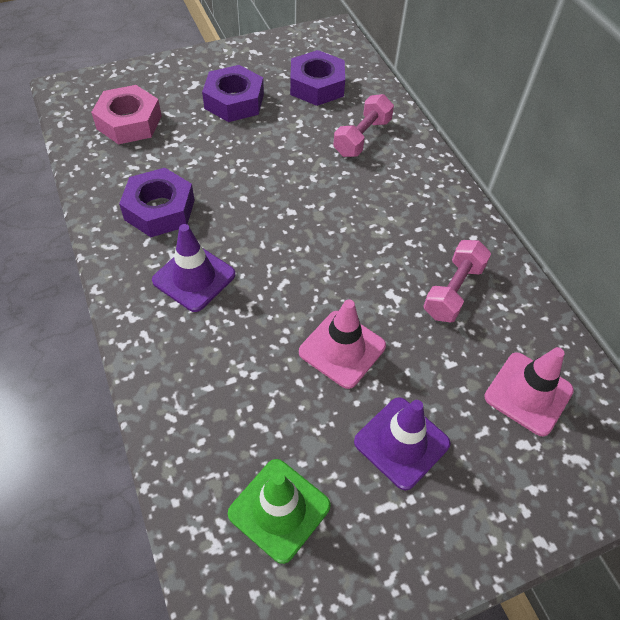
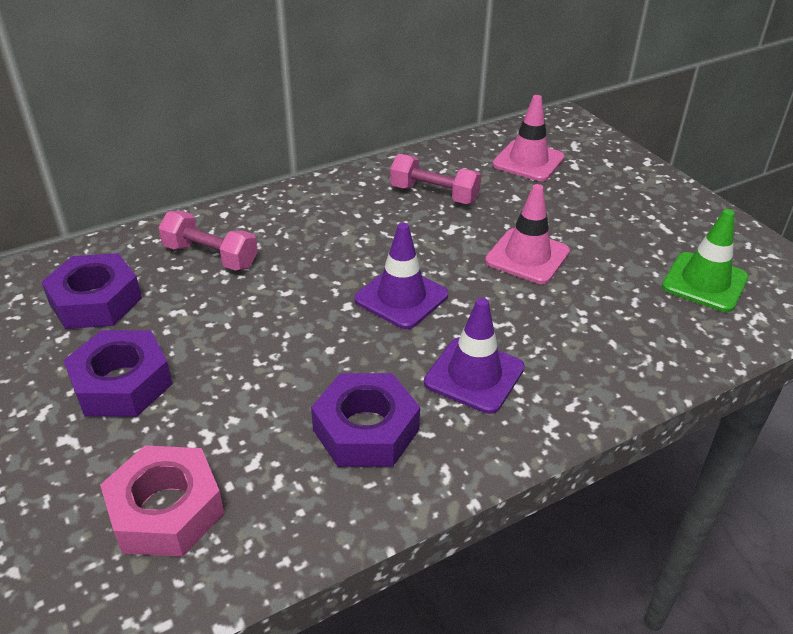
camera: 95 degrees left, 15 degrees down
(401, 442) = (606, 221): purple traffic cone -> purple traffic cone (401, 297)

